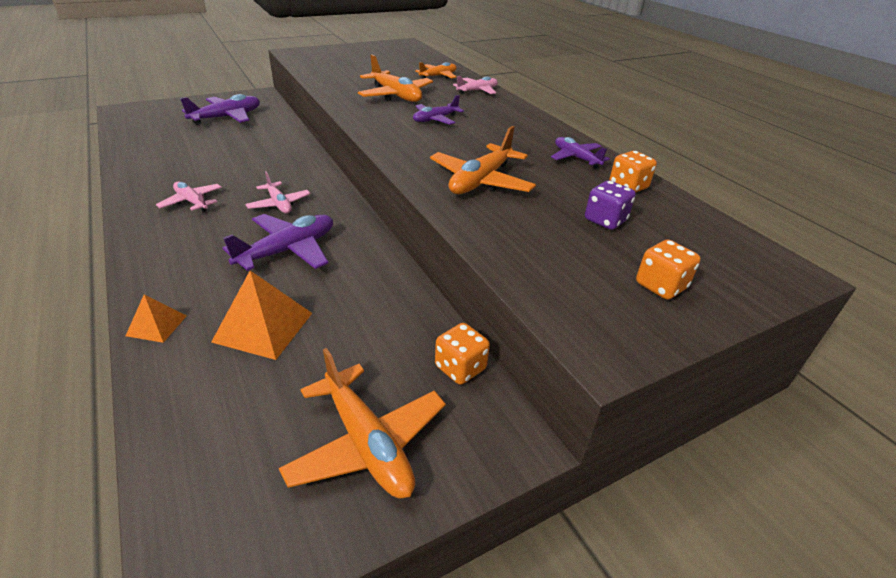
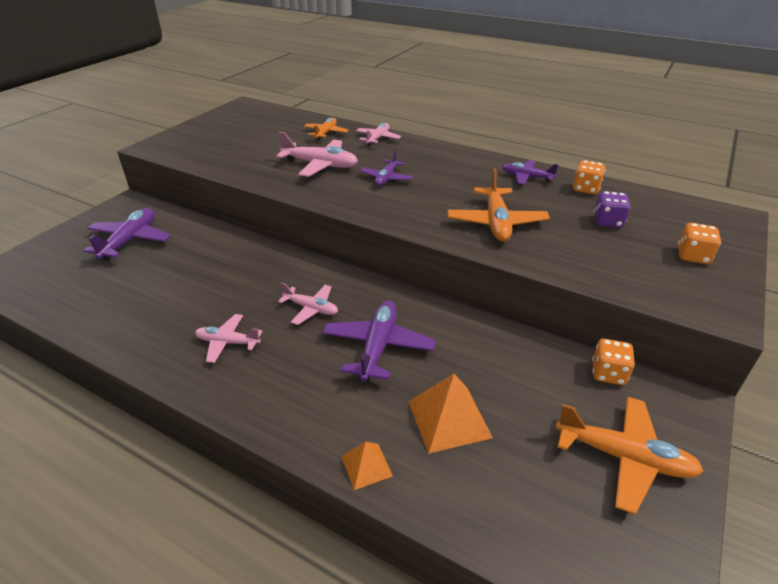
camera: 30 degrees left, 0 degrees up
(395, 95) = (320, 165): orange plane -> pink plane

